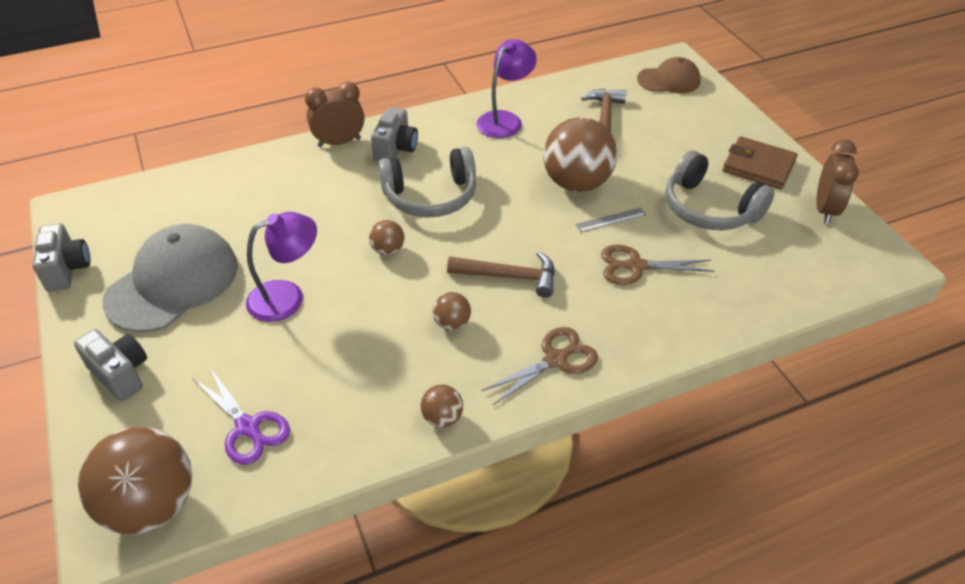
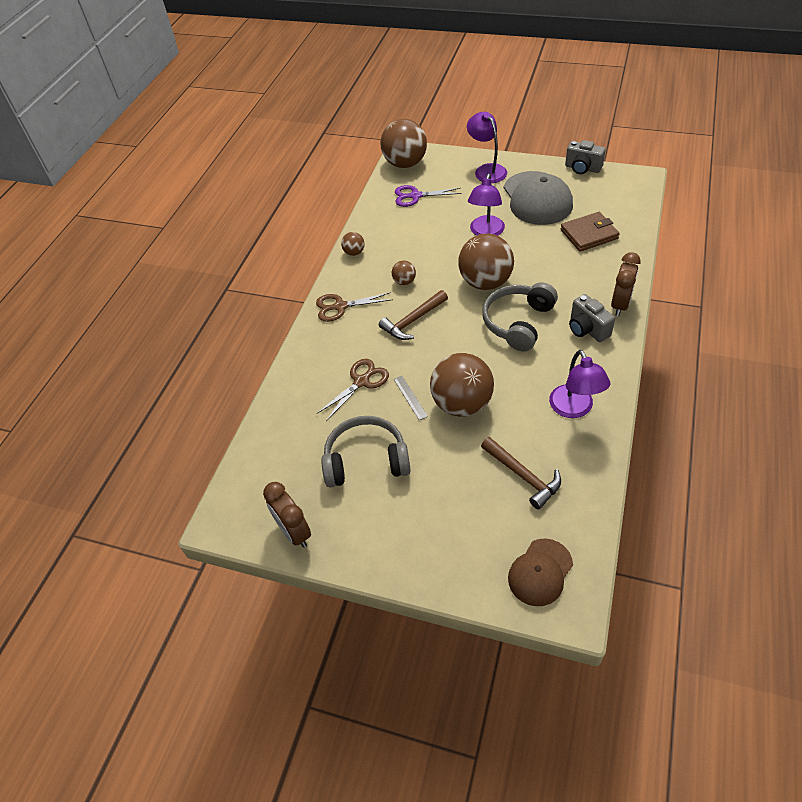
camera: 135 degrees right, 5 degrees up
(121, 374) = (487, 170): grey camera -> purple lamp
(388, 250) = (485, 282): brown ball -> brown ball, size x2.21
(555, 359) = (340, 306): brown scissors -> brown scissors turned 75 degrees clockwise
(611, 220) = (410, 397): grey ruler -> grey ruler turned 45 degrees counterclockwise
(758, 166) = (373, 533): brown wallet -> brown wallet (589, 234)

